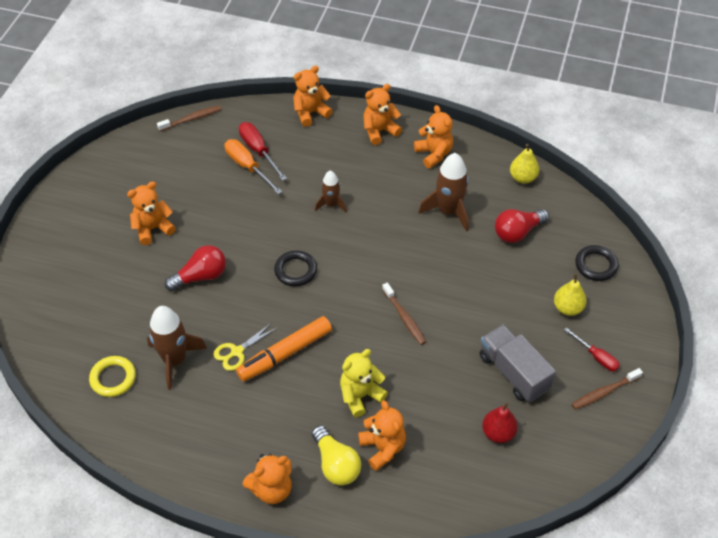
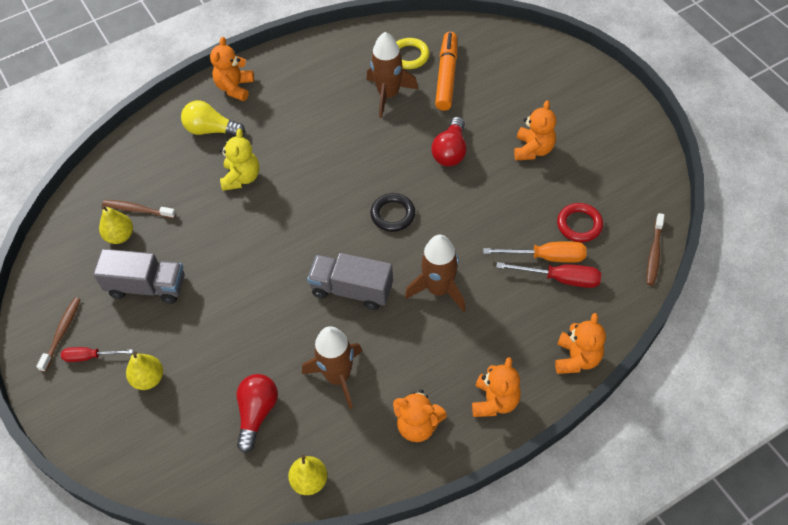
camera: 135 degrees right, 5 degrees up
(202, 166) = (579, 224): none -> red ring
(237, 352) = (357, 132): yellow scissors -> none
(285, 354) = (324, 158): orange marker -> orange marker (446, 76)
(331, 204) = (439, 289): brown rocket -> brown rocket, size x1.68
(381, 249) = (352, 290): none -> grey truck
(382, 448) = (191, 162): orange teddy bear -> none
(404, 317) = (271, 254): brown toothbrush -> brown toothbrush (138, 210)
(498, 433) = (120, 236): red pear -> yellow pear
(596, 265) = (157, 445): black ring -> none

